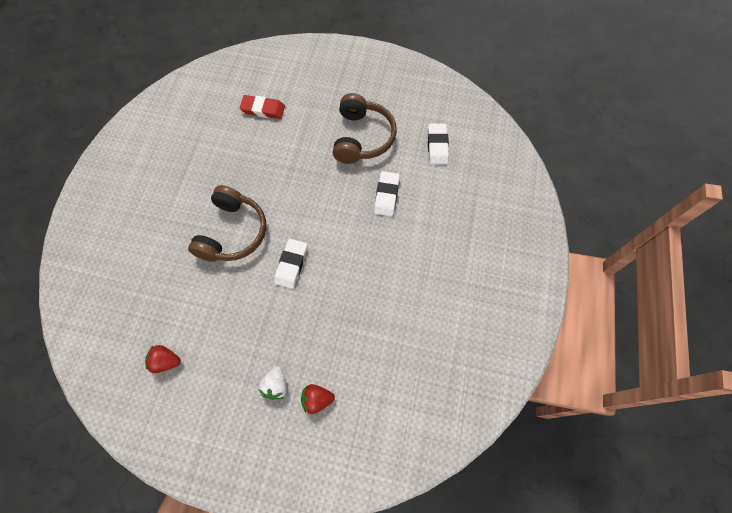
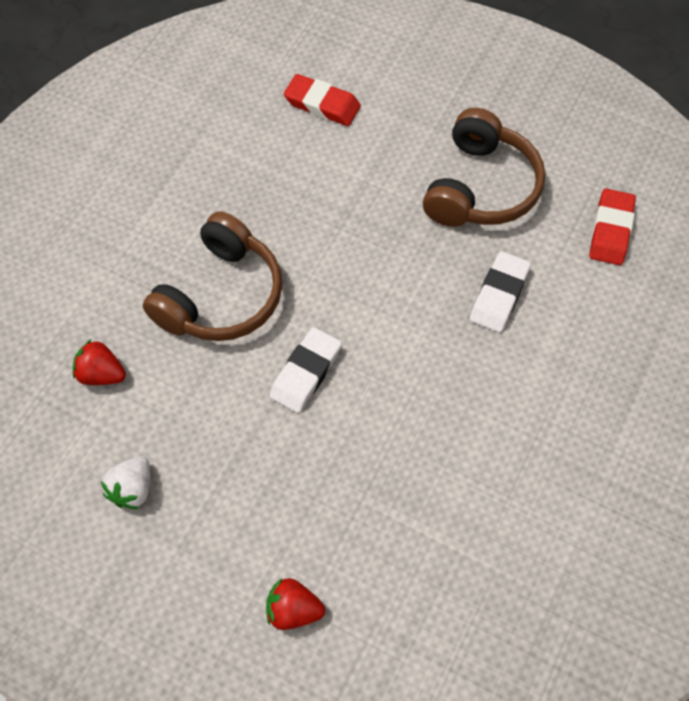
camera: 15 degrees right, 5 degrees down
(166, 361) = (59, 479): red strawberry -> red strawberry (101, 374)
(276, 385) = (229, 567): white strawberry -> white strawberry (132, 489)
(437, 146) = (610, 230): white eraser -> red eraser

